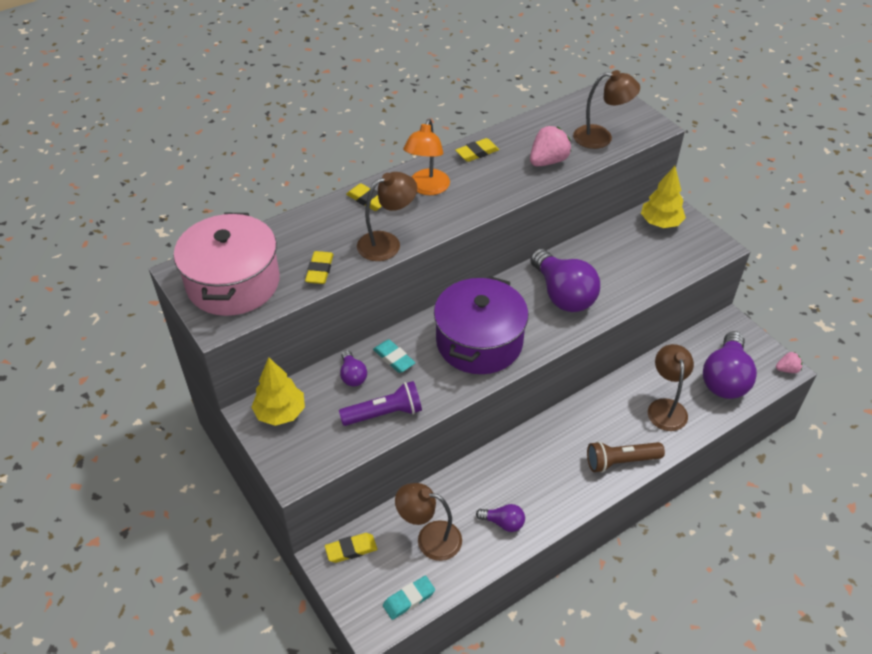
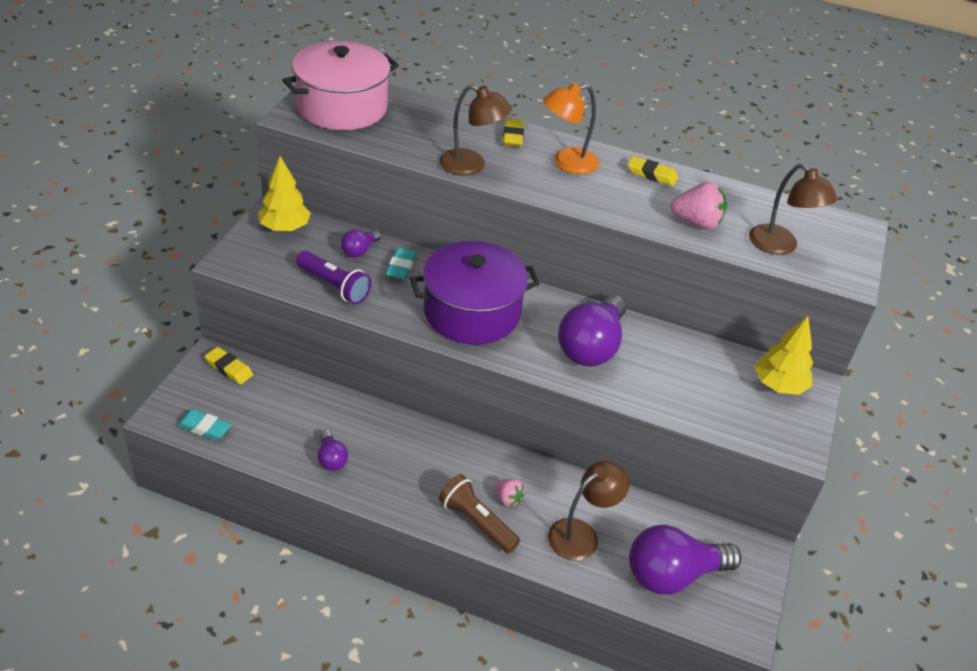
camera: 50 degrees right, 5 degrees down
(320, 270) = (400, 143): yellow eraser -> none
(429, 538) = (276, 414): brown lamp -> none
(787, 369) = (746, 633): pink strawberry -> pink strawberry (507, 498)

